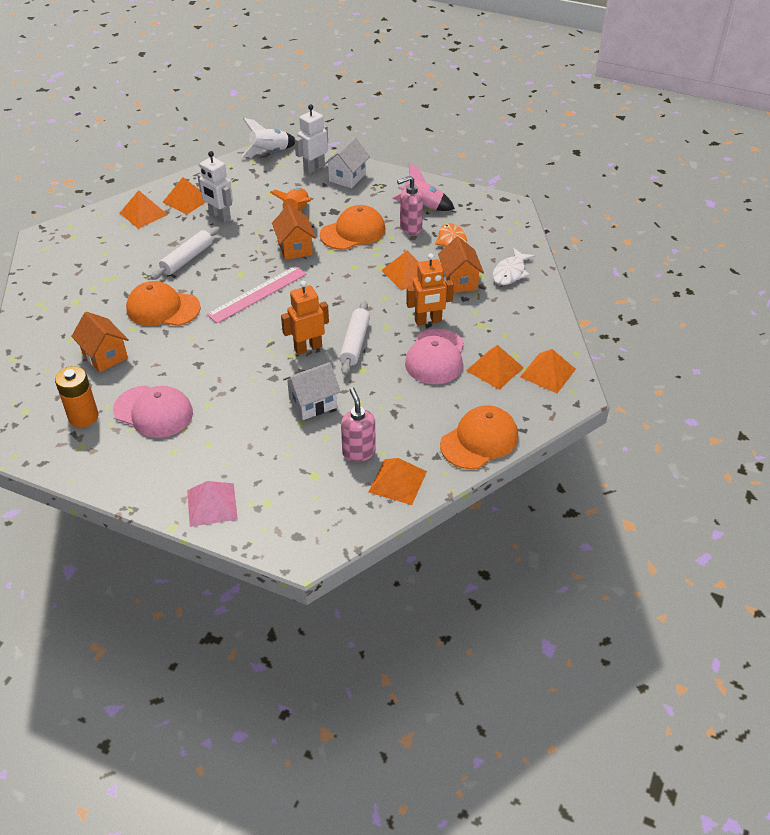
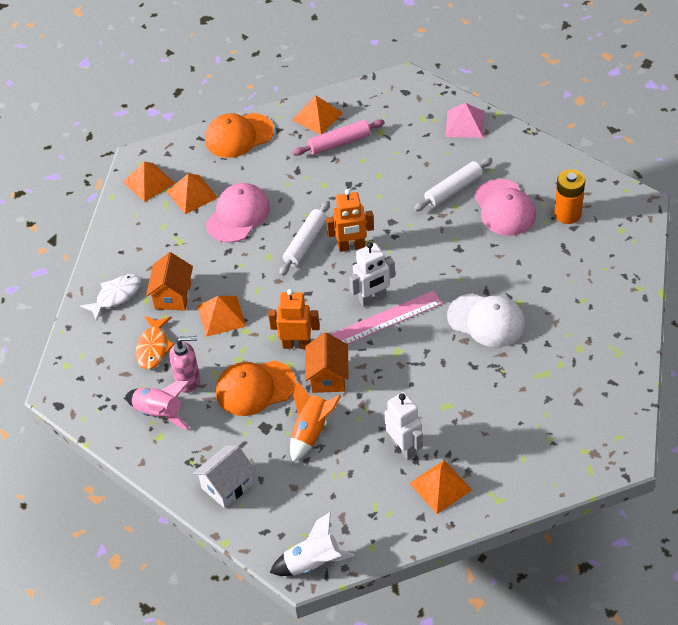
camera: 160 degrees left, 5 degrees up
(105, 356) = (548, 274): orange house -> none
(143, 213) = (497, 473): orange pyramid -> none
(153, 412) = (504, 208): pink cap -> pink cap turned 150 degrees counterclockwise
(163, 308) = (486, 320): orange cap -> white cap
(187, 259) = (452, 385): white rolling pin -> white rolling pin (453, 189)
(313, 403) = (363, 191): white house -> none
(314, 168) = (263, 514): white robot -> white robot (372, 299)
(358, 452) = (339, 143): pink soap dispenser -> pink rolling pin
(428, 321) = (226, 254): orange robot -> orange robot (296, 344)

